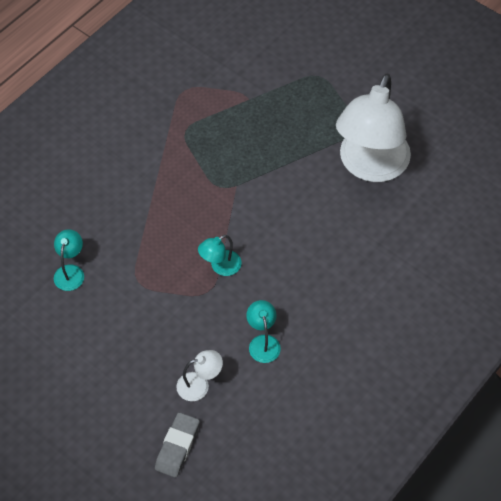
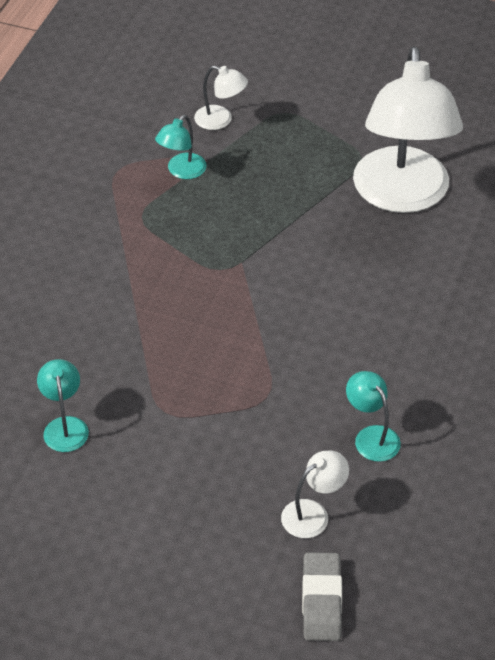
camera: 20 degrees left, 10 degrees down
(220, 267) = (269, 362): turquoise lamp -> turquoise lamp (182, 171)
(271, 70) = (220, 120): none -> white lamp

